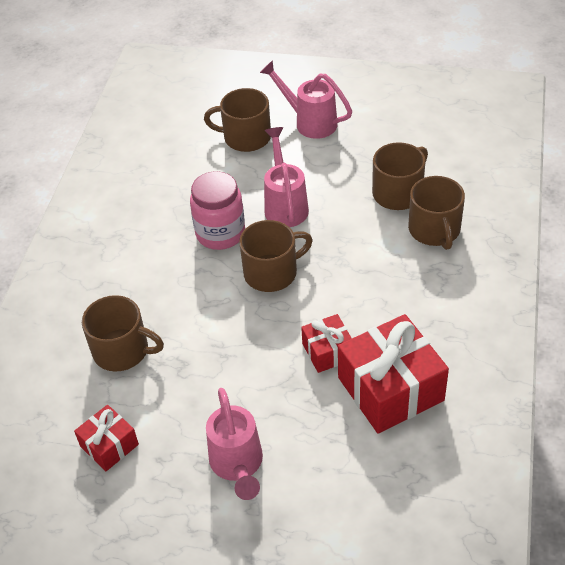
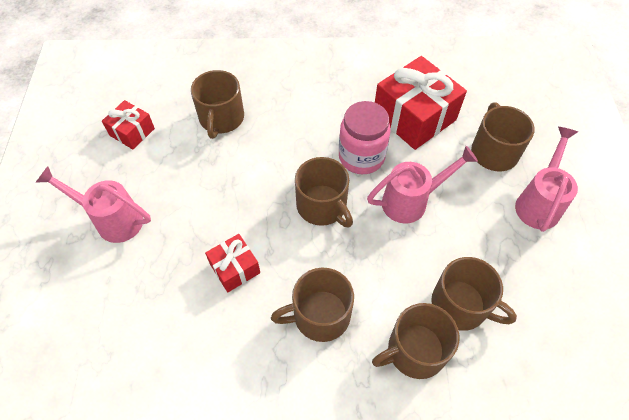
camera: 75 degrees right, 10 degrees up
(238, 466) = (112, 220): pink watering can -> pink watering can turned 45 degrees clockwise
(390, 389) = (195, 330): red gift -> red gift (414, 117)
(391, 289) = (320, 315): none -> brown mug

